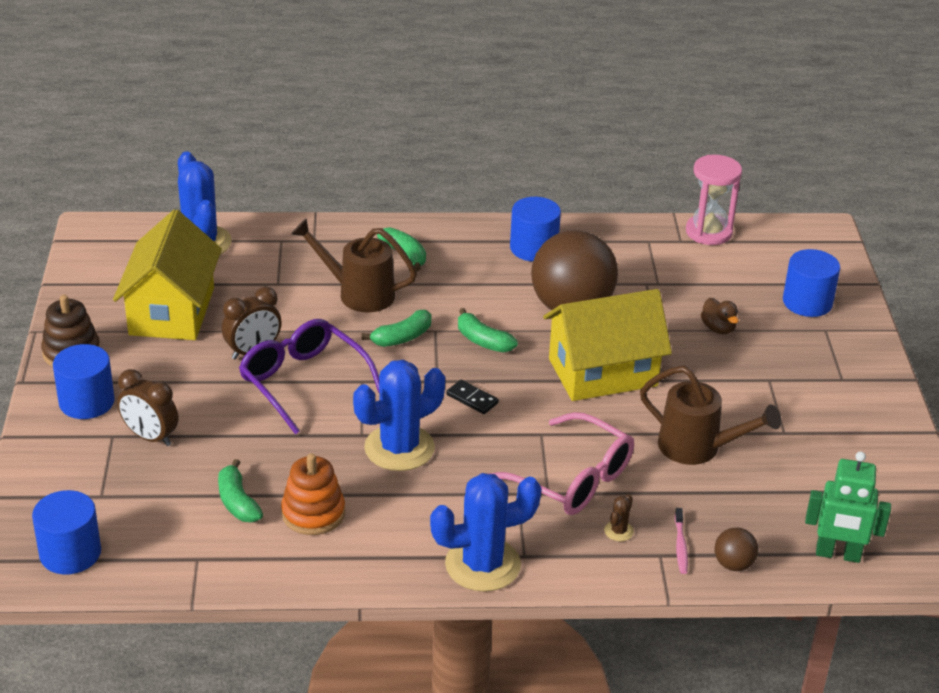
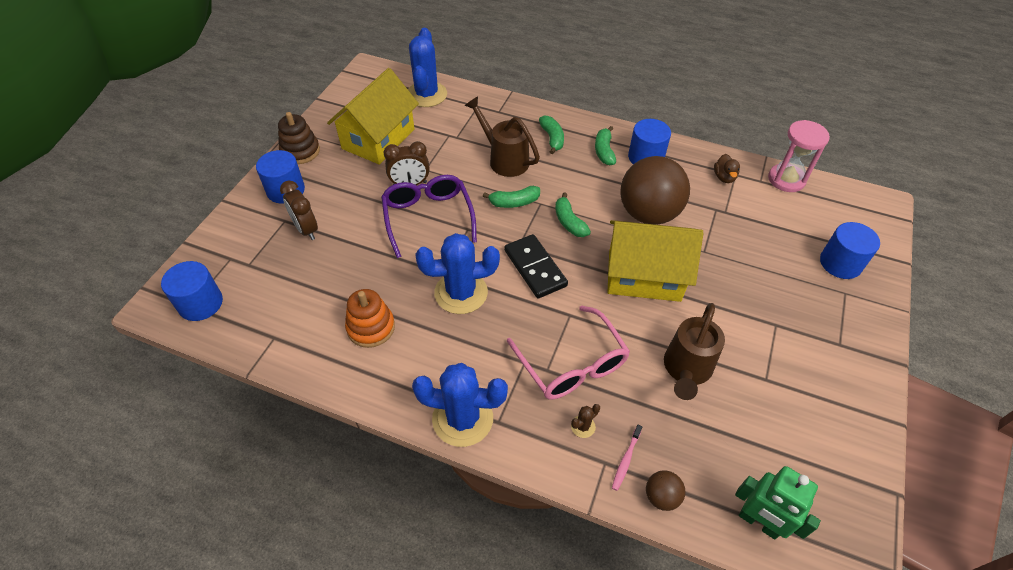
camera: 25 degrees right, 15 degrees up
(237, 502) = (328, 300): green banana -> green banana (604, 151)
(472, 399) = (535, 268): black domino -> black domino, size x1.88
(698, 448) = (686, 370): brown watering can -> brown watering can turned 60 degrees clockwise
(718, 328) = (754, 265): brown duck -> brown duck (724, 177)

